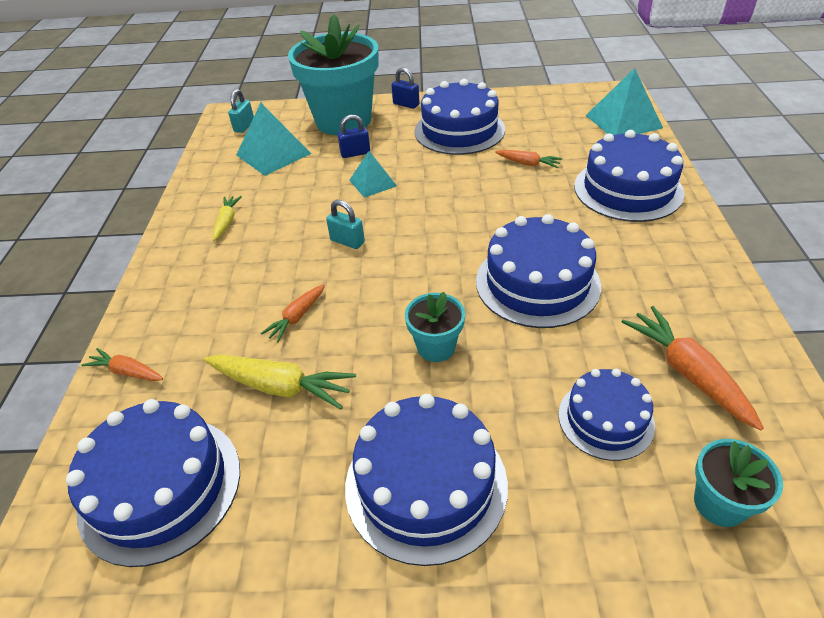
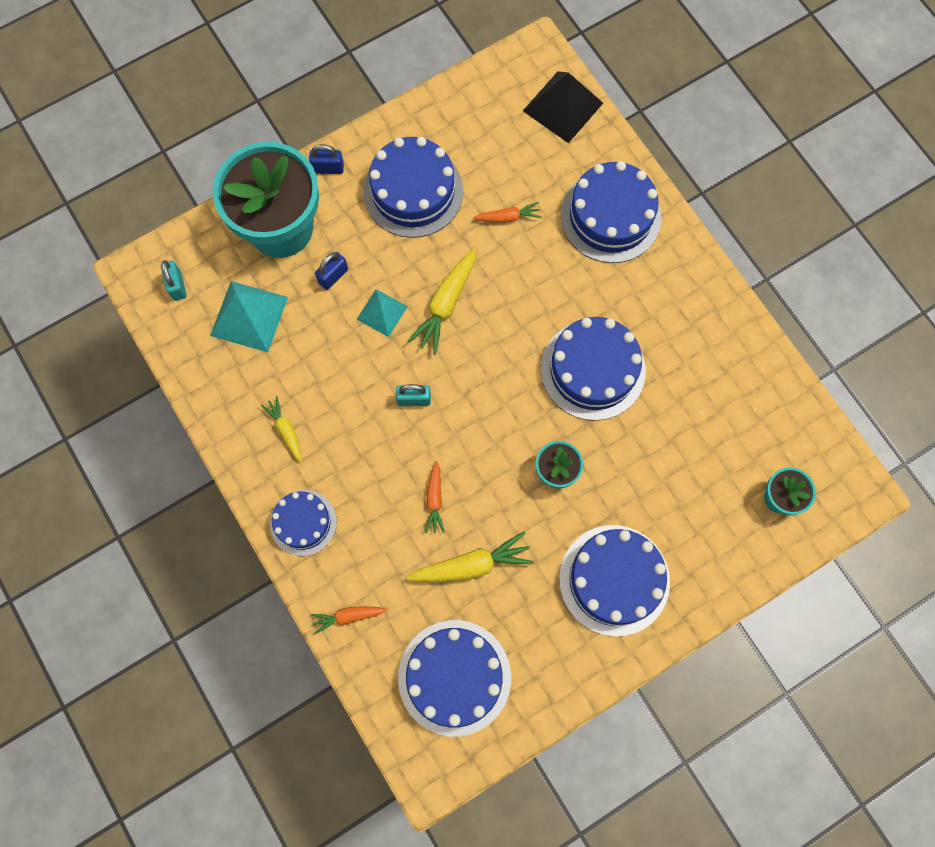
camera: 35 degrees left, 30 degrees up
(429, 195) = (445, 304): none -> yellow carrot
(605, 419) = (695, 472): blue cake -> blue cake (303, 522)
(623, 121) = (563, 107): turquoise pyramid -> black pyramid
(687, 372) = (729, 405): orange carrot -> none

